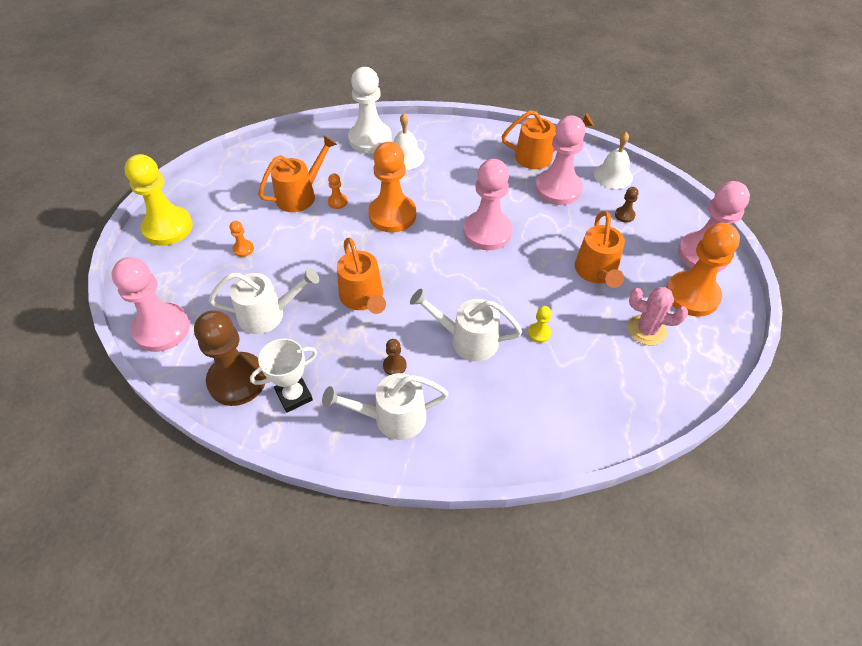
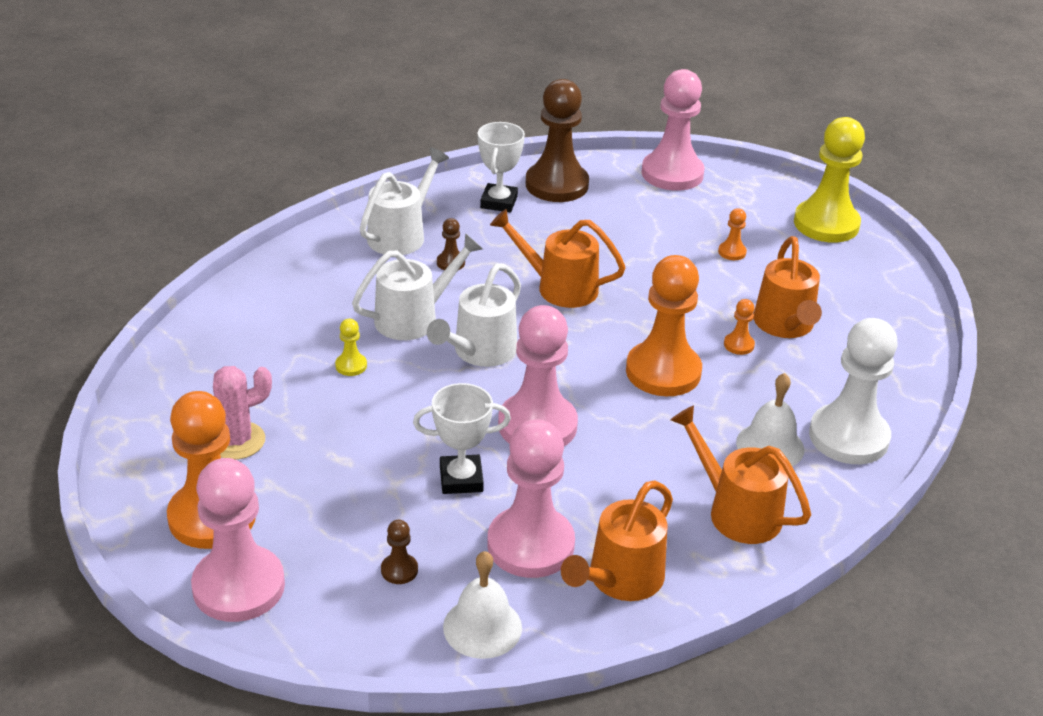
camera: 130 degrees right, 15 degrees down
(268, 314) = (614, 228): white watering can -> white watering can (479, 352)
(554, 233) = (461, 479): none -> white trophy
(597, 272) = (356, 466): orange watering can -> orange watering can (736, 511)

